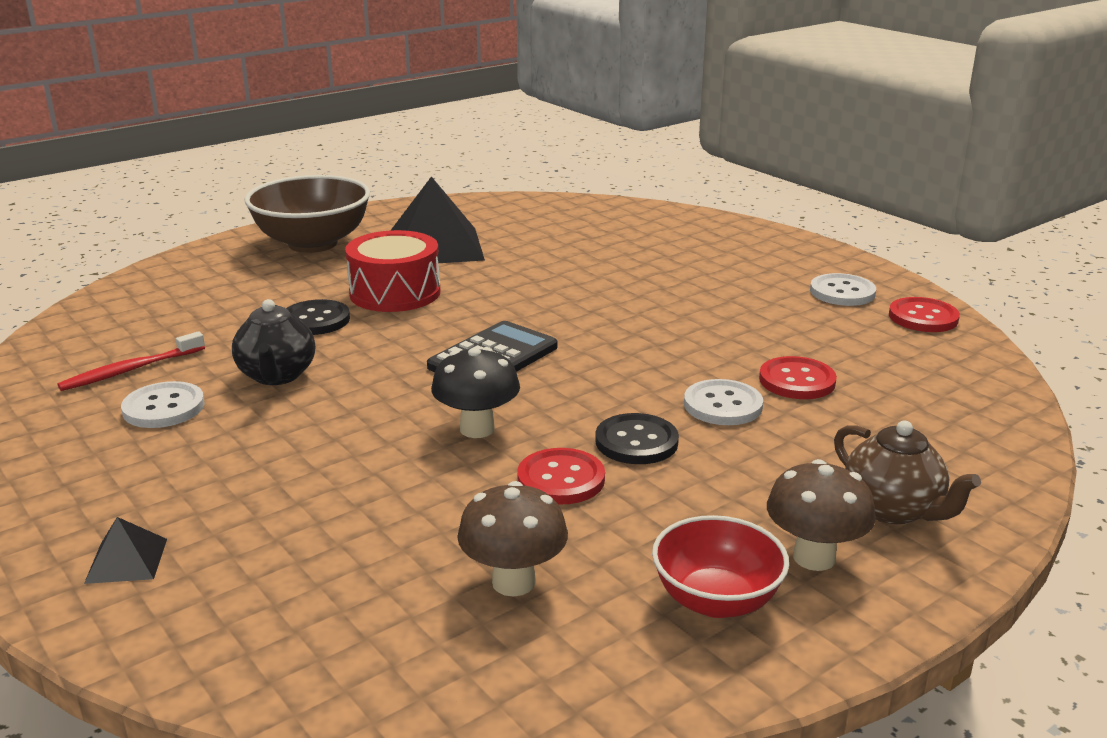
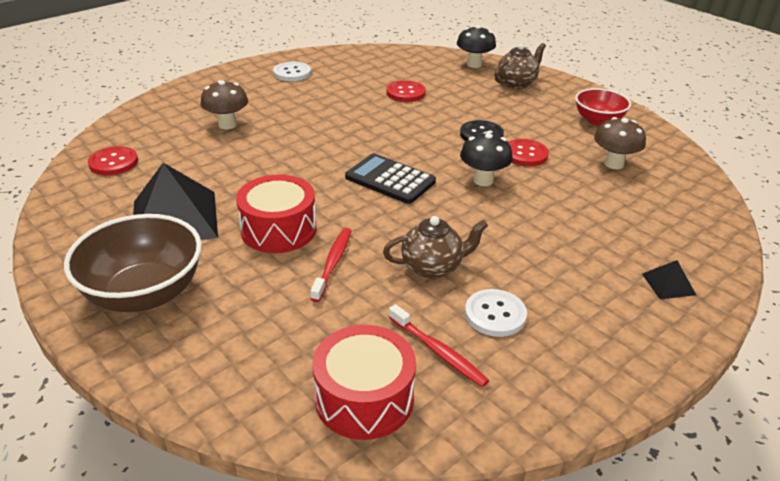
camera: 95 degrees left, 10 degrees up
(99, 332) = (364, 398): none -> red drum
(277, 376) = (433, 267): black teapot -> brown teapot
(315, 320) = (333, 263): black button -> red toothbrush
(723, 405) = (436, 112): white button -> none
(814, 557) = (559, 101): brown mushroom -> brown mushroom (227, 125)
(923, 317) = (327, 58): red button -> red button (113, 162)
(978, 464) = (474, 64): none -> black mushroom

